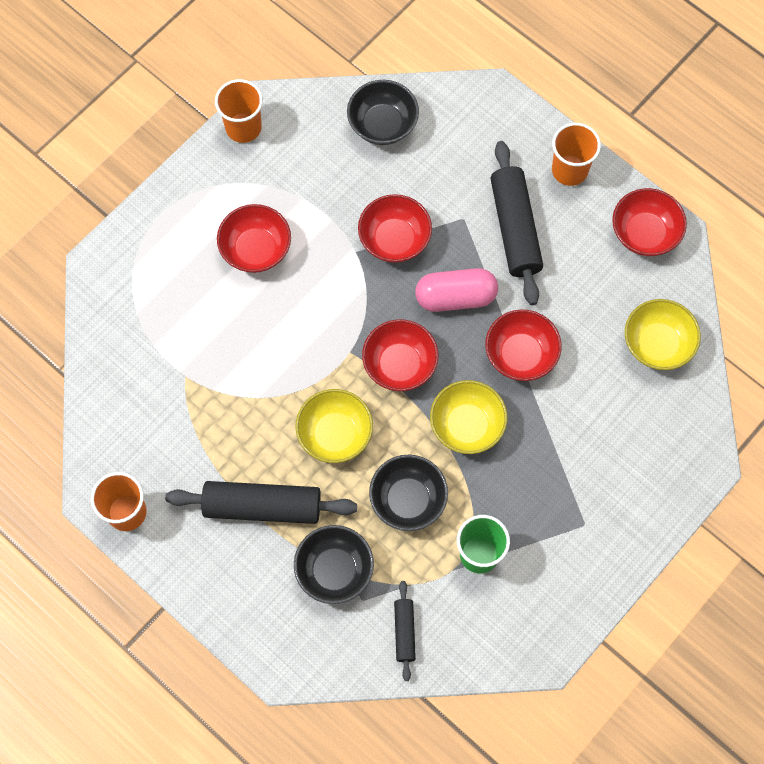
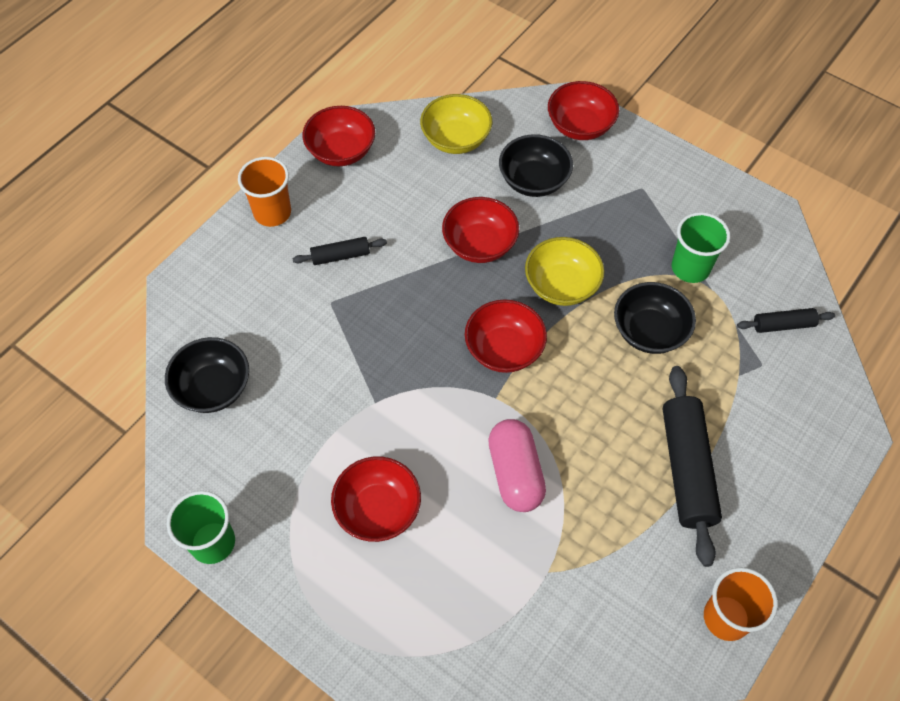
camera: 95 degrees left, 10 degrees down
(243, 127) = (213, 542): orange cup -> green cup
(334, 570) = (738, 392): black bowl -> black bowl (533, 181)
(335, 434) = (591, 404): yellow bowl -> none
(394, 239) = (358, 365): red bowl -> red bowl (580, 126)
(455, 297) = (422, 304): pink capsule -> pink capsule (515, 473)
(515, 229) = (340, 256): black rolling pin -> black rolling pin, size x0.51

